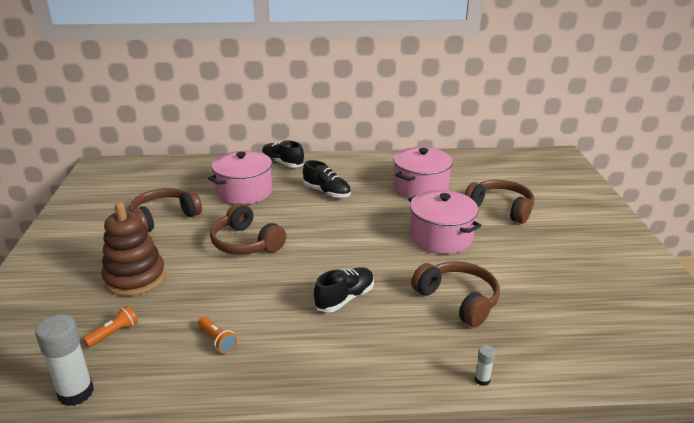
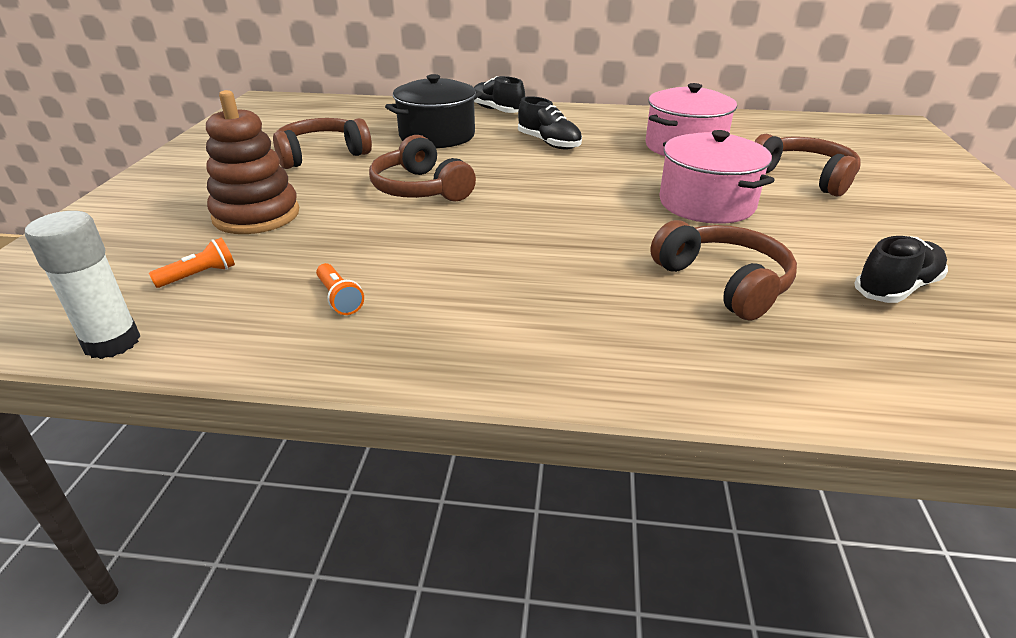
camera: 10 degrees right, 5 degrees up
(244, 192) = (437, 136): pink pot -> black pot
(345, 298) = (544, 265): black shoe -> black shoe (896, 288)
(482, 380) = (752, 398): white glue stick -> none

